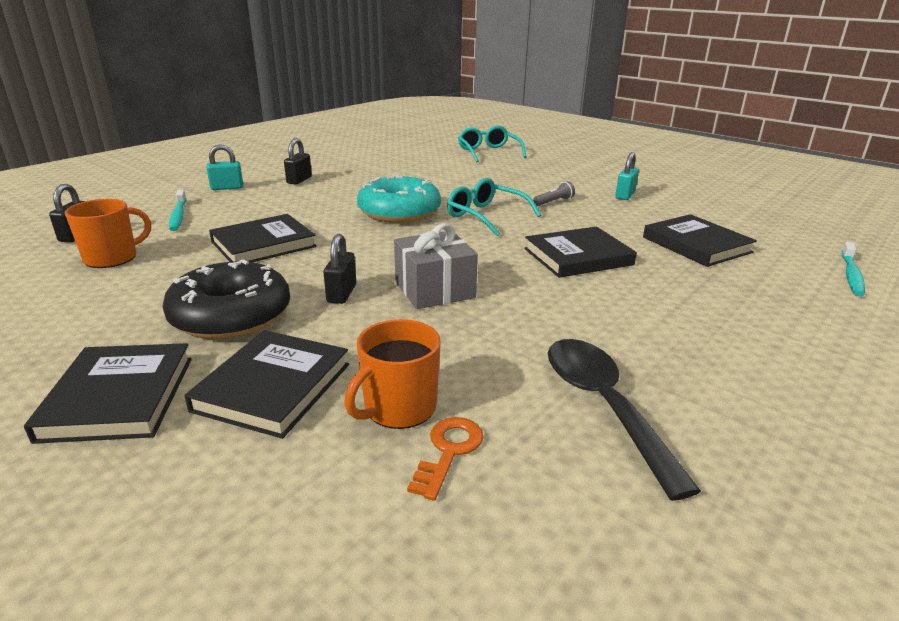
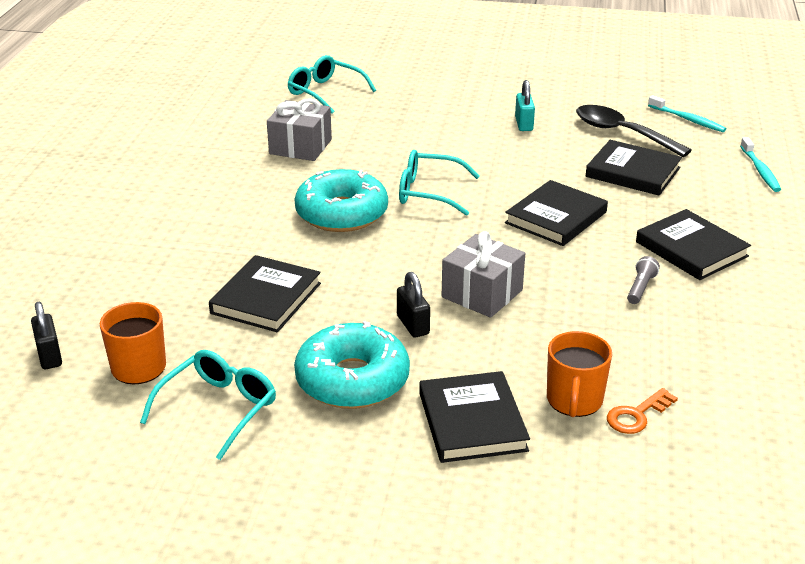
camera: 30 degrees left, 5 degrees up
(107, 300) = (218, 409): none -> turquoise glasses
(119, 397) = (374, 475): black book -> black book (691, 249)
(178, 216) = (117, 293): turquoise toothbrush -> turquoise toothbrush (688, 119)
(227, 188) = (106, 237): turquoise padlock -> none
(231, 316) = (352, 380): black donut -> turquoise donut
(299, 180) = (172, 200): black padlock -> none
(428, 173) = (300, 147): none -> grey gift
(449, 451) = (637, 415): orange key -> orange key turned 120 degrees counterclockwise
(554, 202) = (470, 153): grey flashlight -> grey flashlight (640, 288)
(603, 405) = (693, 347): black spoon -> black spoon (622, 133)

